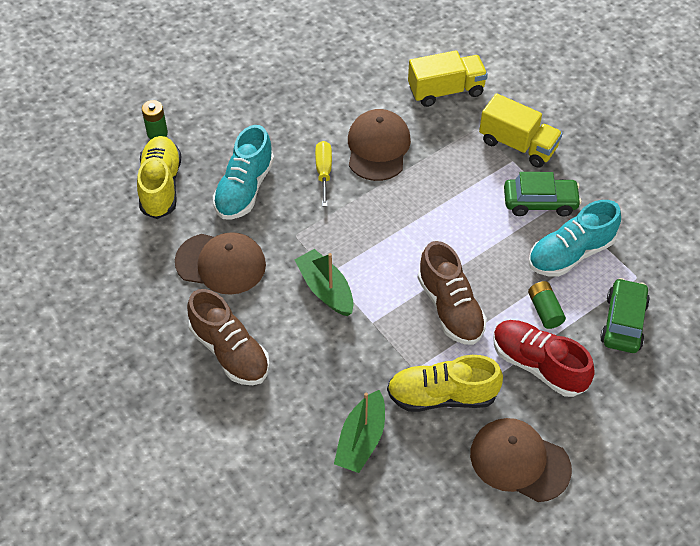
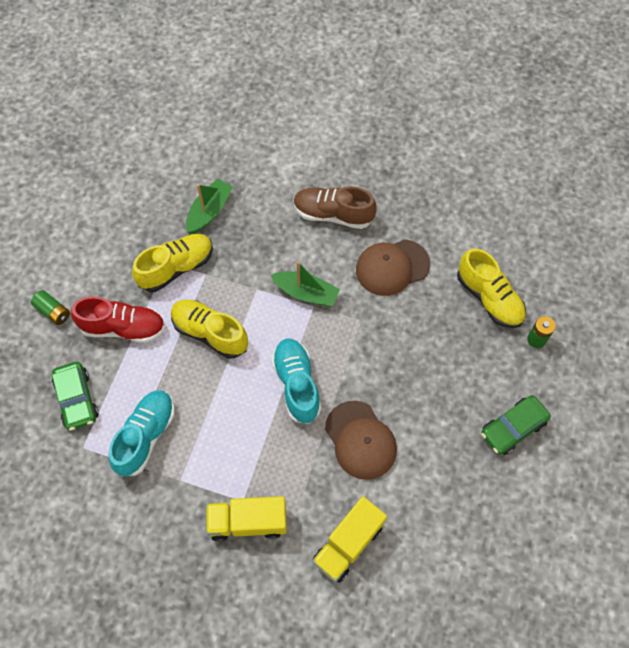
camera: 145 degrees right, 10 degrees up
(244, 189) = (429, 334): turquoise shoe -> turquoise shoe (296, 385)
(324, 172) = (384, 388): yellow screwdriver -> none
(361, 439) = (209, 211): green boat -> green boat turned 45 degrees clockwise
(450, 307) = (210, 333): brown shoe -> yellow shoe
(519, 461) = (102, 256): brown cap -> none
(540, 202) = (195, 471): green car -> green car (513, 428)
(544, 310) = (140, 373): green battery -> green battery (53, 312)

